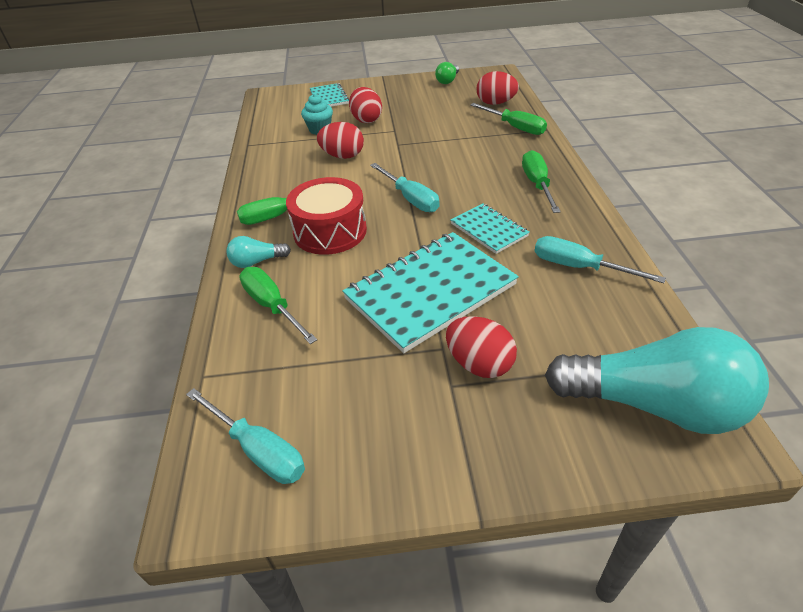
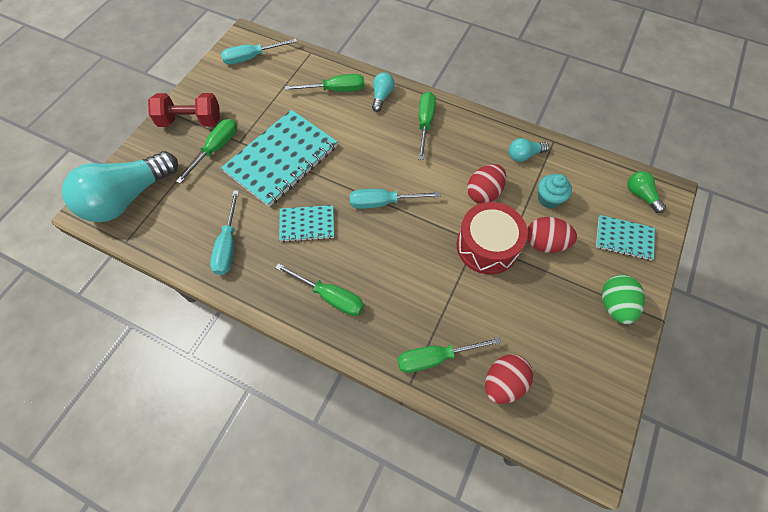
camera: 120 degrees right, 20 degrees up
(278, 152) = (524, 155): none -> turquoise light bulb
(330, 231) = (383, 141): red drum -> red drum (487, 246)
(390, 88) = (614, 305): none -> green egg
(430, 292) = (281, 159): turquoise notebook -> turquoise notebook turned 45 degrees clockwise
(447, 81) = (602, 378): green light bulb -> green light bulb (640, 195)
(462, 435) = (190, 121): none -> red dumbbell
(479, 364) = (216, 149): red egg -> green screwdriver
(579, 267) = (228, 245): turquoise screwdriver -> turquoise screwdriver turned 120 degrees clockwise

